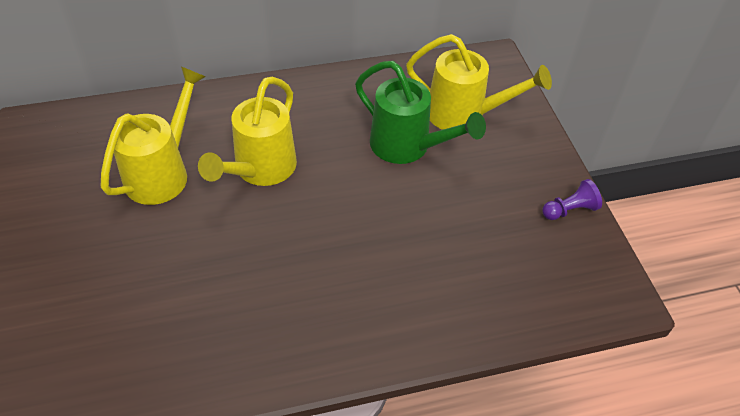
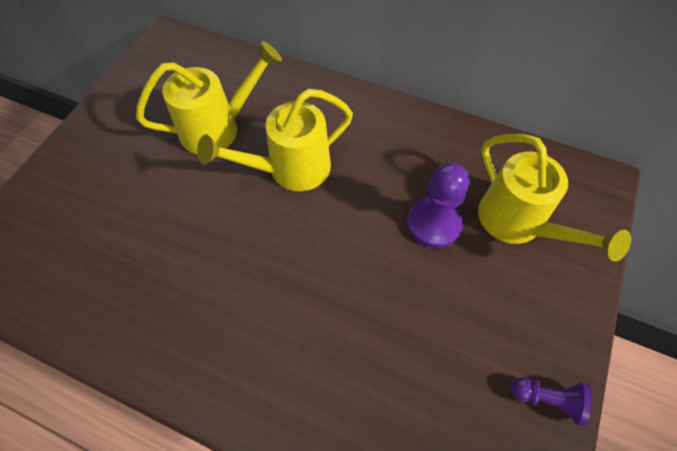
camera: 40 degrees right, 10 degrees up
(407, 146) = (434, 224): green watering can -> purple pawn

